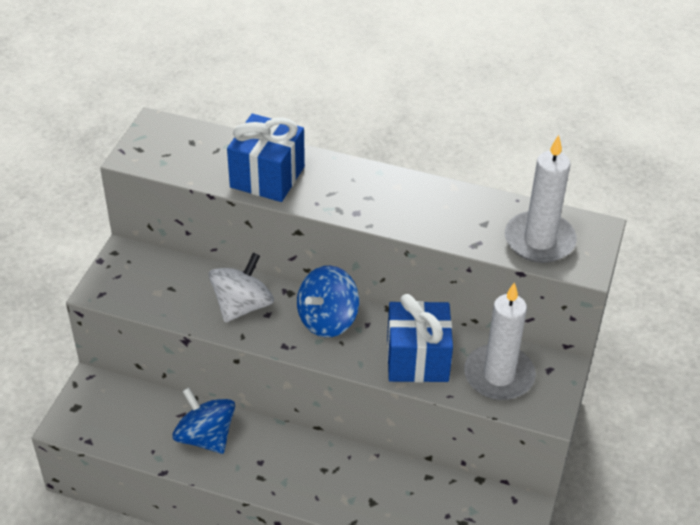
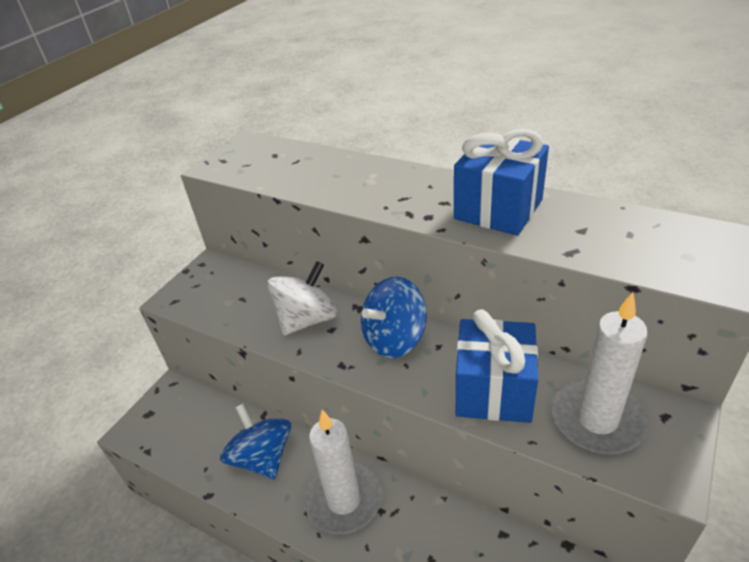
camera: 15 degrees right, 5 degrees down
(267, 177) = (339, 183): blue gift -> blue gift (498, 209)
(539, 240) = (656, 250): white candle -> white candle (344, 500)

